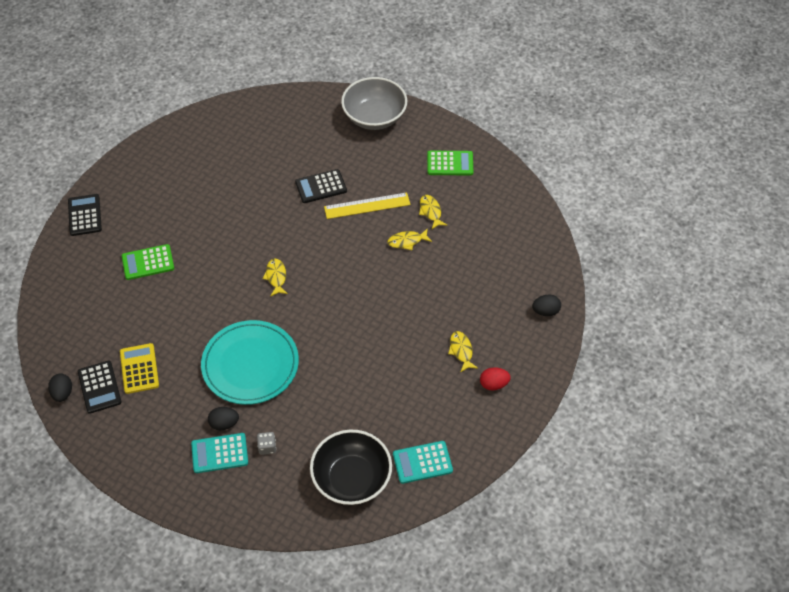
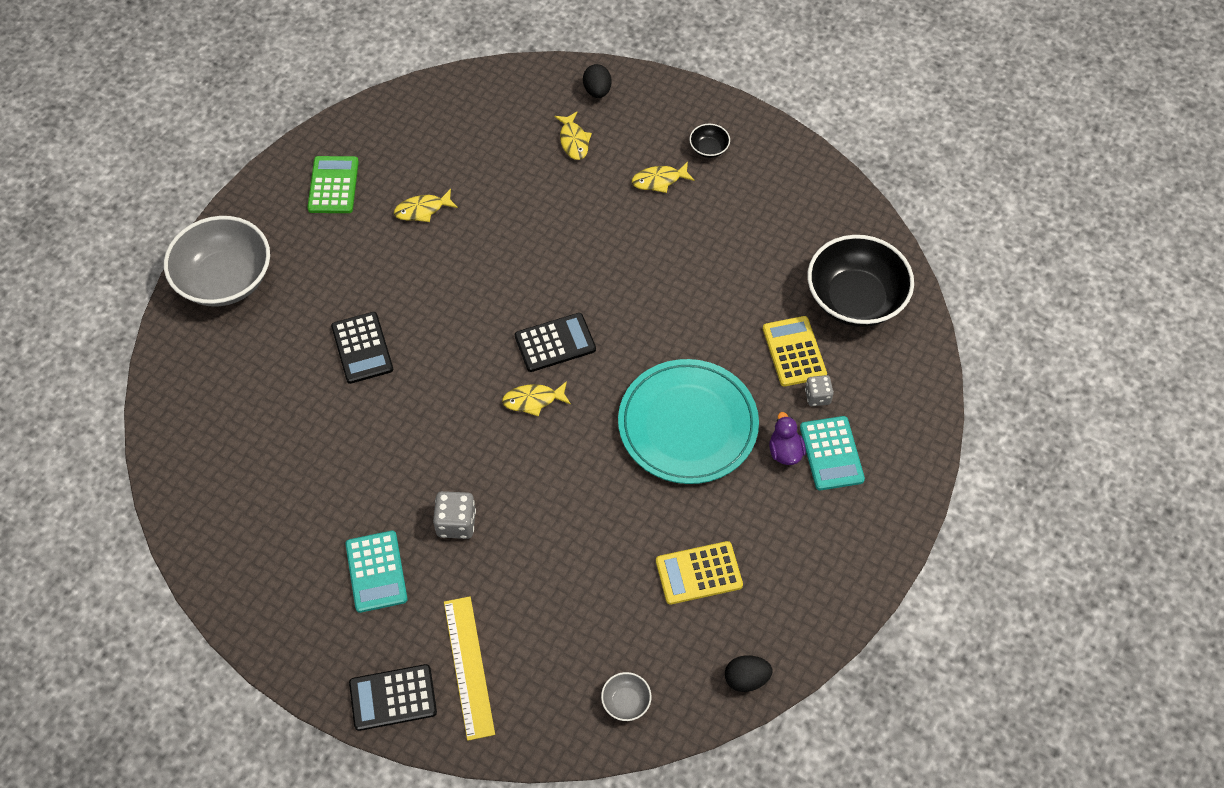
camera: 90 degrees left, 5 degrees up
(60, 328) = (626, 701): none -> grey bowl
(99, 387) = (733, 626): black calculator -> black calculator (555, 343)
(148, 262) = (499, 583): green calculator -> none
(191, 240) = (456, 523): none -> grey dice
(224, 424) = (785, 451): black egg -> purple duck
(306, 434) = (794, 351): none -> yellow calculator
(367, 206) = (405, 287): yellow ruler -> yellow ruler (469, 667)
(407, 241) = (475, 238): yellow fish -> yellow fish (573, 141)
(422, 462) = (825, 224): turquoise calculator -> turquoise calculator (376, 572)
(493, 384) = (709, 148): red egg -> black bowl

